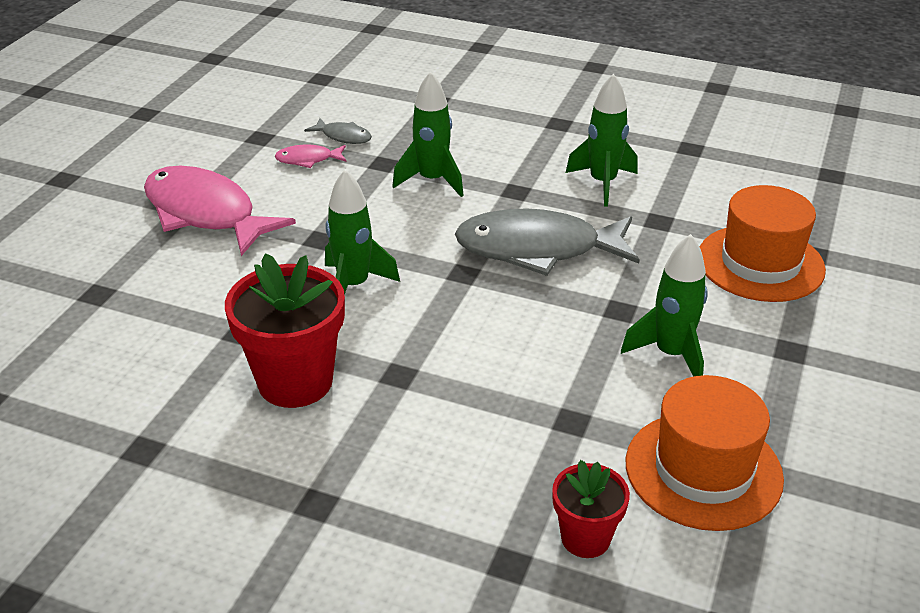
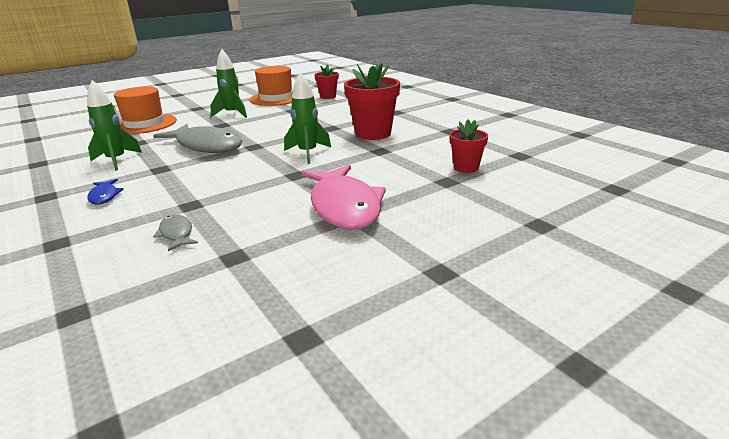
camera: 145 degrees left, 10 degrees down
(75, 333) = (466, 168): none -> red flower pot
(308, 160) = (230, 223): pink fish -> none
(432, 181) = (186, 186): green rocket -> none
(496, 142) = (104, 196): none -> blue fish

